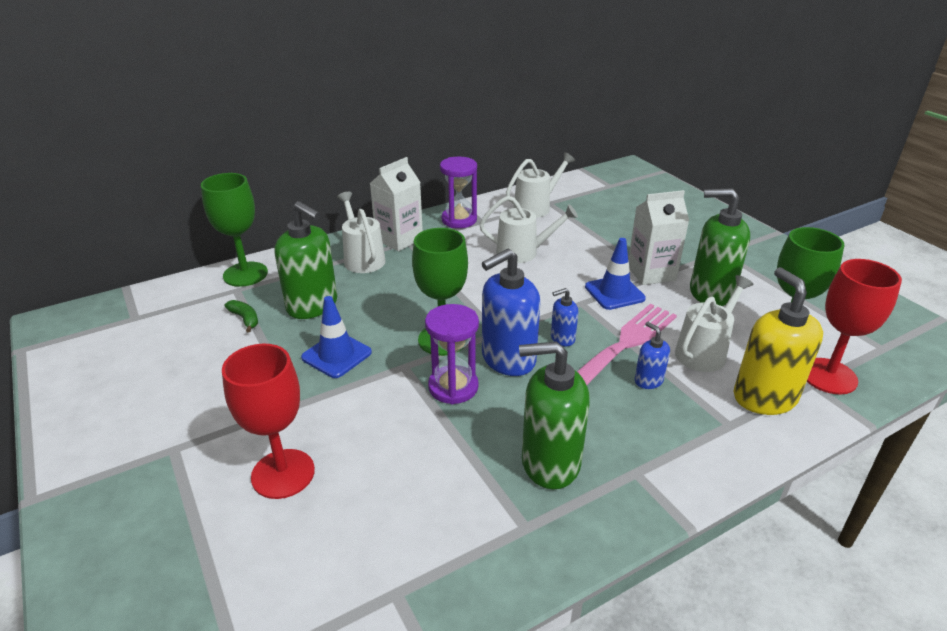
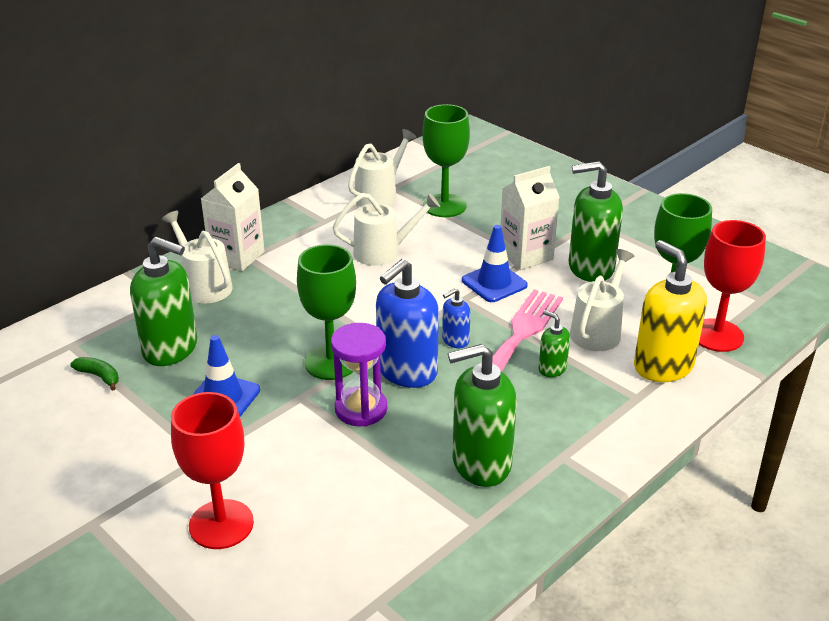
camera: 15 degrees left, 0 degrees up
(245, 274) = (72, 325): green goblet -> green goblet (444, 206)
(459, 220) = (297, 223): purple hourglass -> none
(648, 380) = (552, 369): blue soap dispenser -> green soap dispenser

